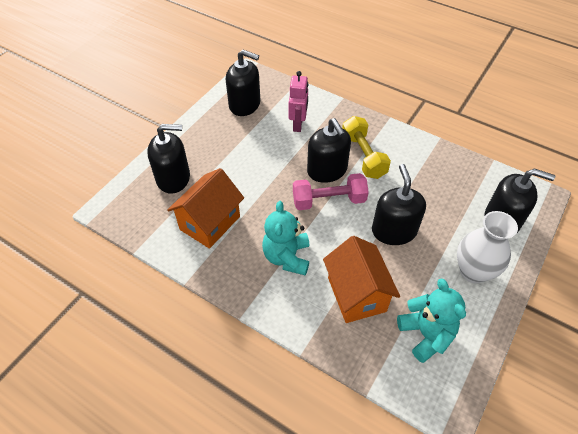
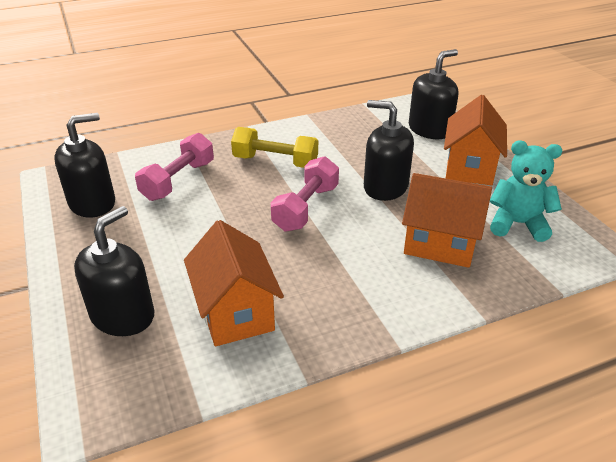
camera: 55 degrees left, 15 degrees down
(287, 257) = (350, 271): turquoise teddy bear -> none
(298, 124) = (178, 181): pink robot -> pink dumbbell
(327, 170) = (265, 191): black soap dispenser -> none
(473, 271) = (470, 168): white vase -> orange house

